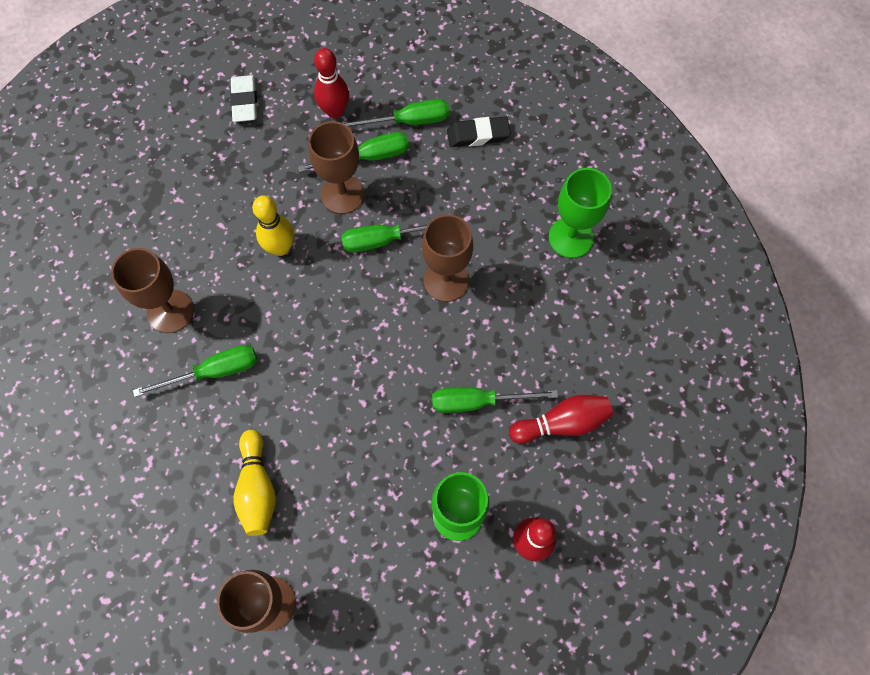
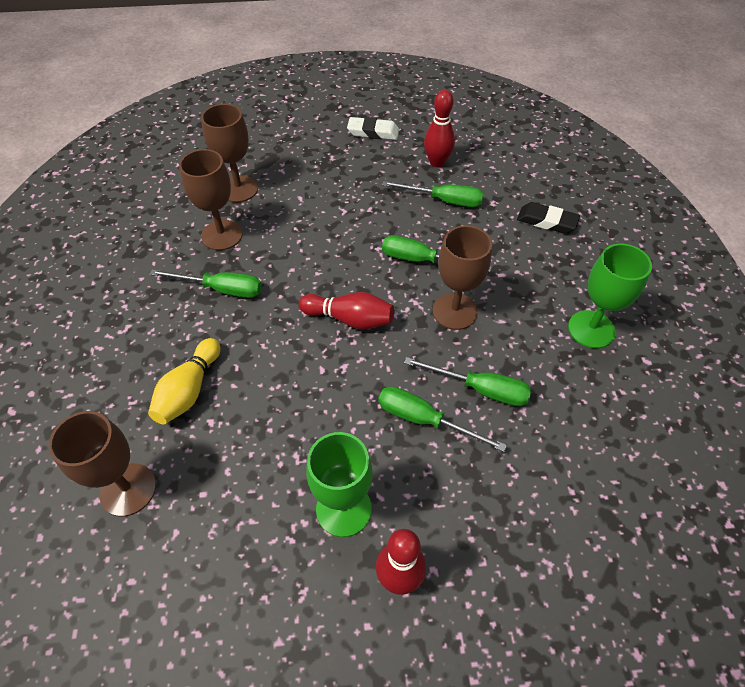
camera: 30 degrees right, 15 degrees down
(245, 101) = (373, 132): white eraser -> white eraser turned 75 degrees clockwise
(280, 247) = (333, 230): yellow bowling pin -> none
(342, 194) = (407, 216): brown goblet -> brown goblet (238, 189)
(408, 121) = (492, 190): green screwdriver -> green screwdriver (480, 389)
(562, 423) = (496, 481): red bowling pin -> red bowling pin (350, 319)

